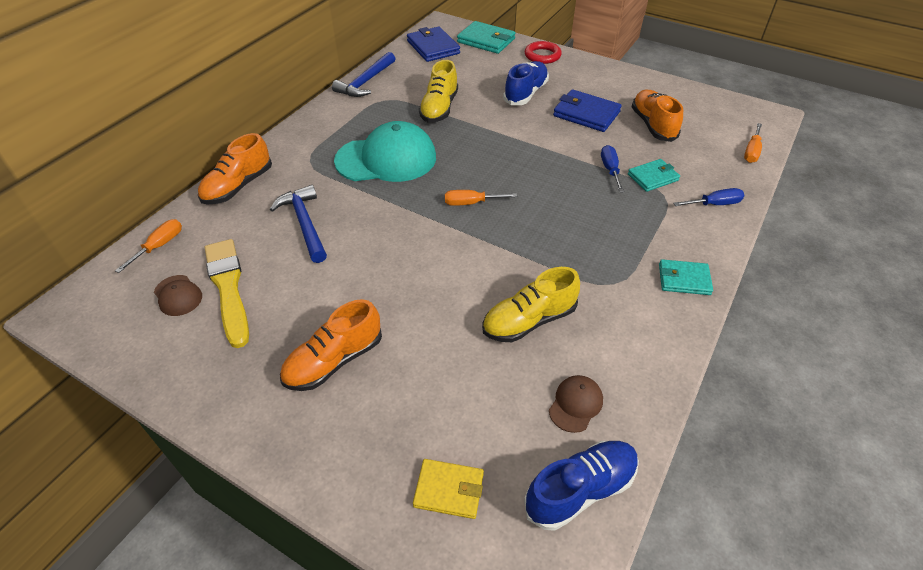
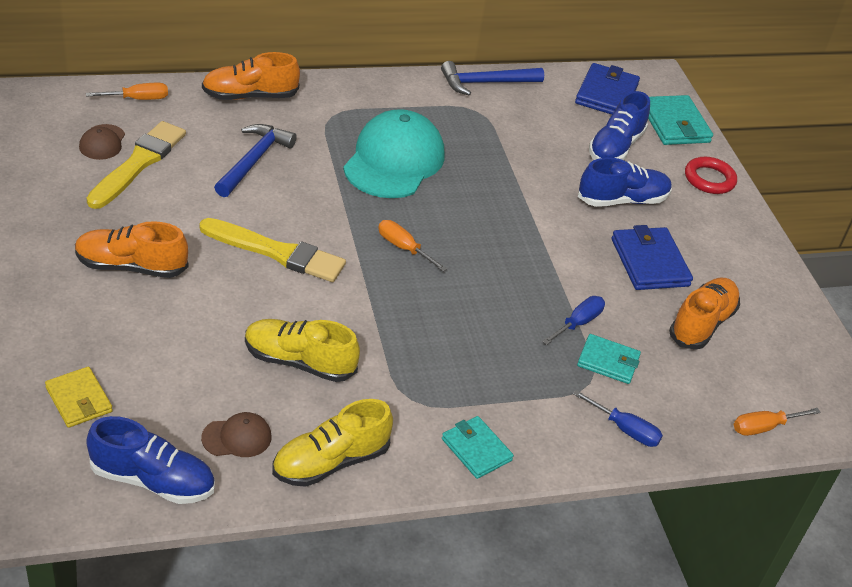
camera: 40 degrees right, 5 degrees down
(386, 159) = (394, 160): turquoise cap -> turquoise cap turned 105 degrees counterclockwise
(409, 267) = (276, 252): none -> yellow brush
(439, 108) = (513, 153): yellow shoe -> yellow shoe (330, 462)
(480, 70) = (615, 147): none -> blue shoe

